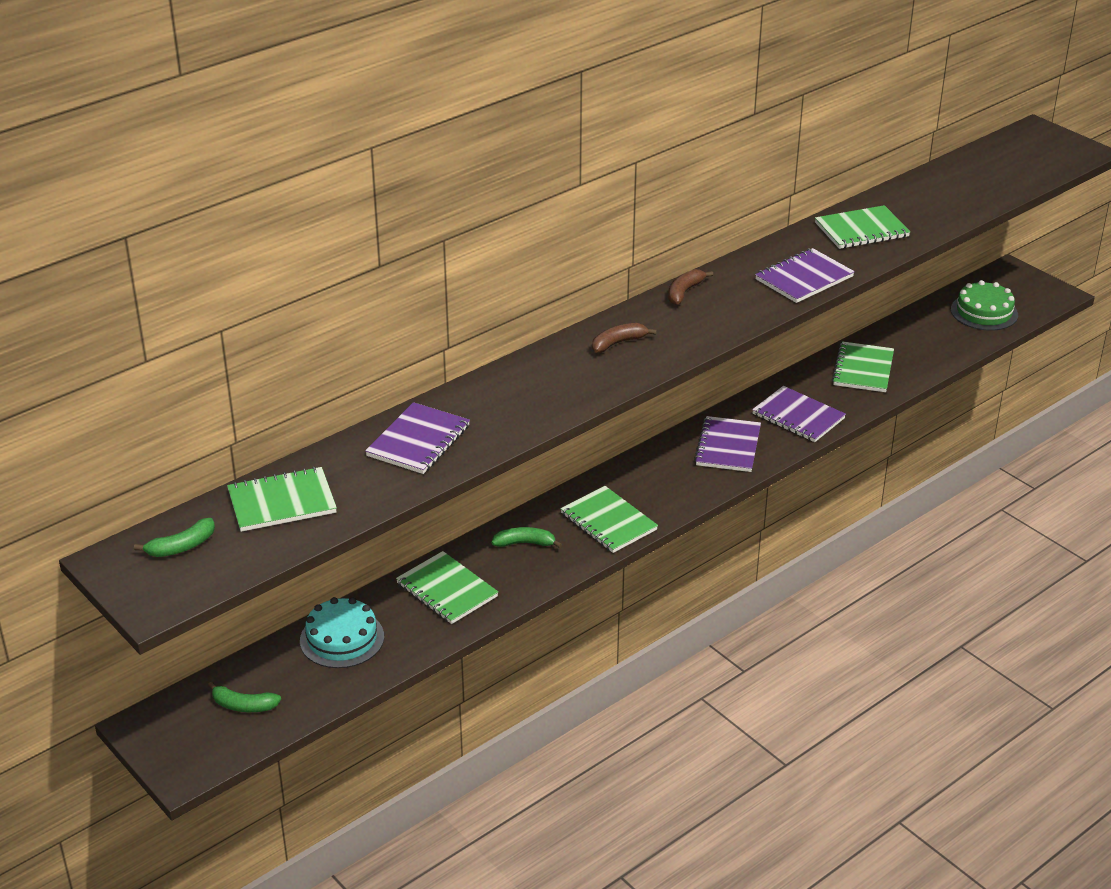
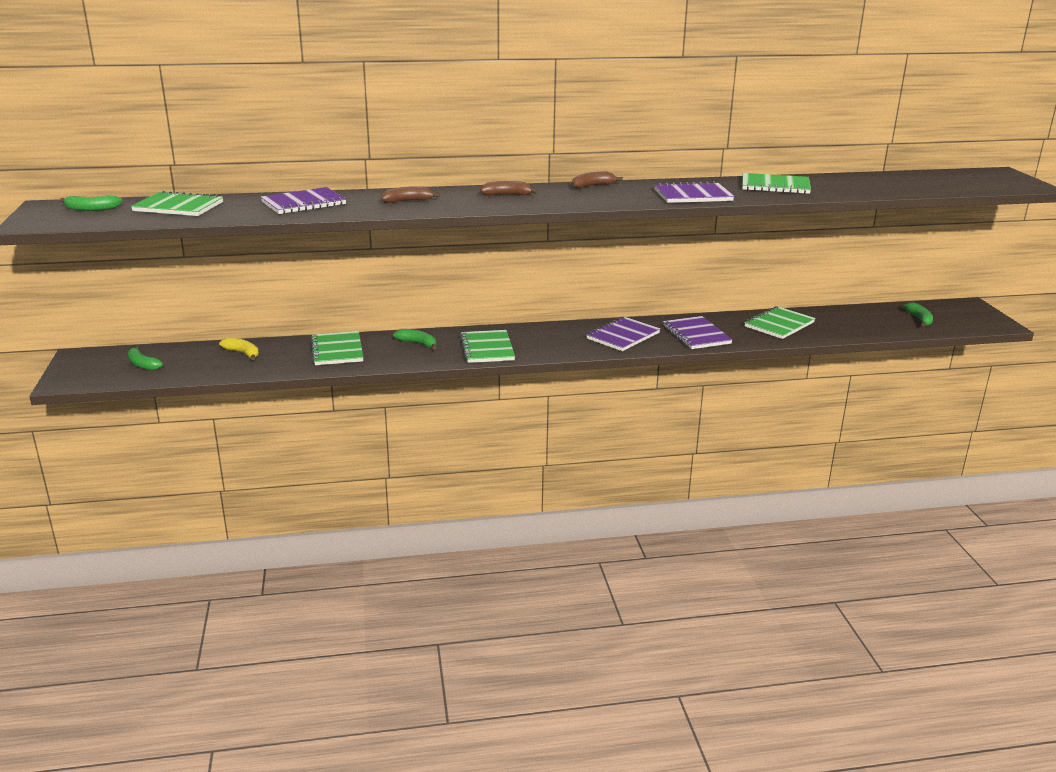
camera: 30 degrees right, 10 degrees down
(342, 638) = (243, 353): turquoise cake -> yellow banana
(528, 394) = (407, 201): none -> brown banana
(984, 312) = (919, 319): green cake -> green banana

